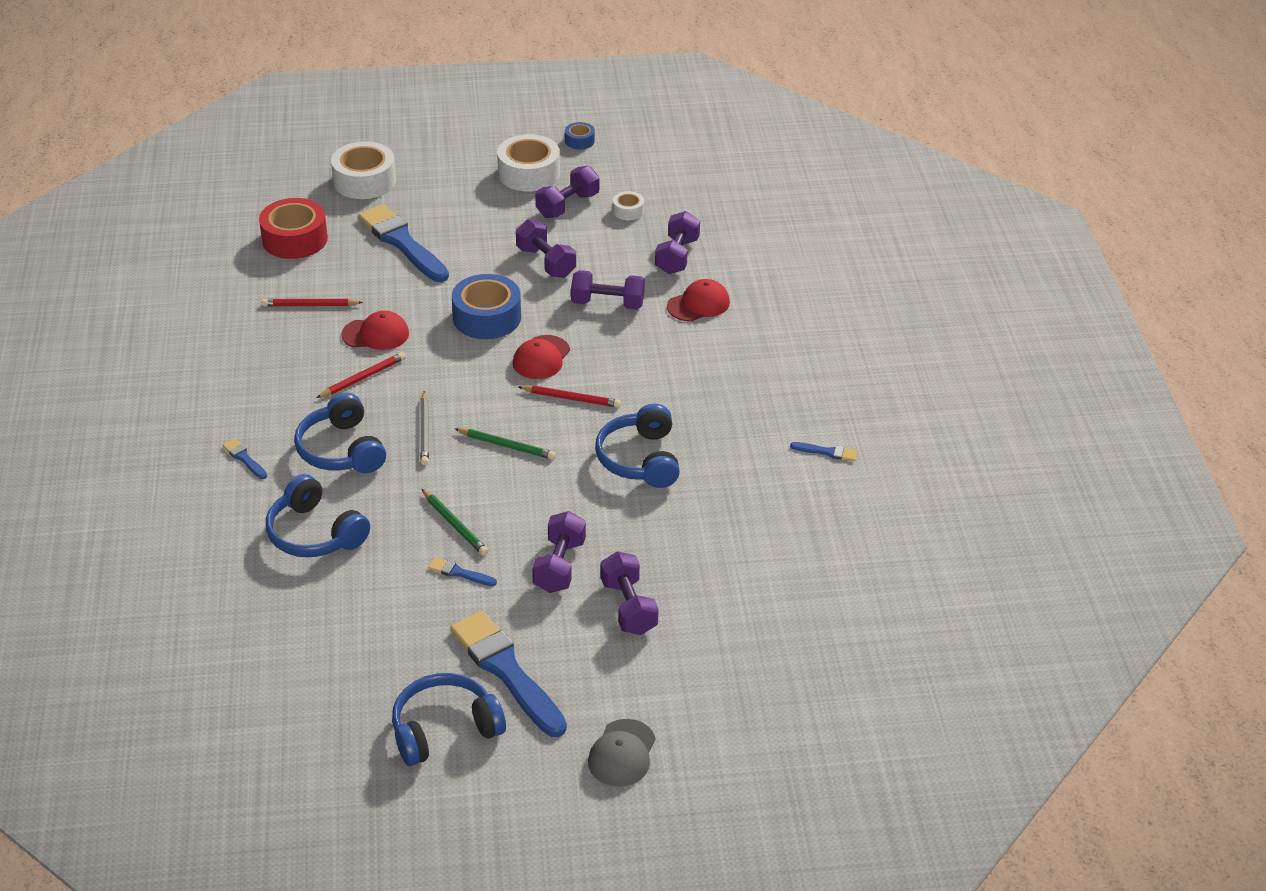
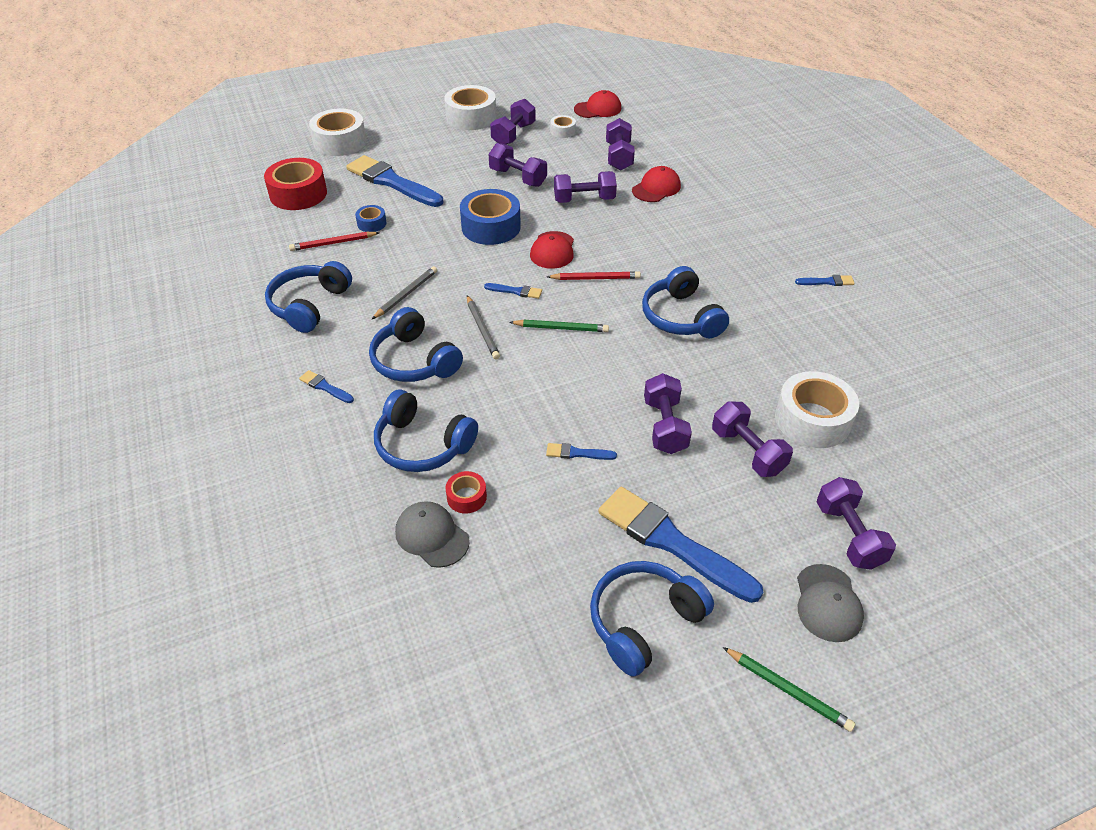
camera: 15 degrees left, 5 degrees up
(260, 370) = (309, 305): none -> blue headphones
(289, 617) = (432, 536): none -> grey cap
(335, 590) = (466, 497): none -> red tape
(363, 378) = (406, 294): red pencil -> grey pencil
(376, 334) = (401, 256): red cap -> red cap (598, 109)
(455, 525) = (550, 408): green pencil -> green pencil (788, 690)
(479, 396) = (516, 291): none -> blue brush
(579, 141) = (499, 90): blue tape -> blue tape (371, 223)
(680, 703) = (849, 535): none -> purple dumbbell
(714, 591) = (812, 420): none -> white tape

